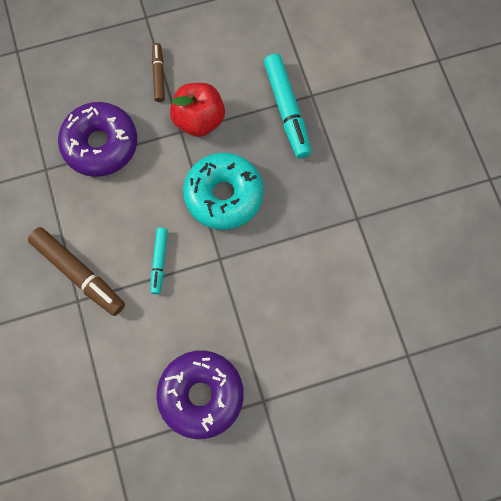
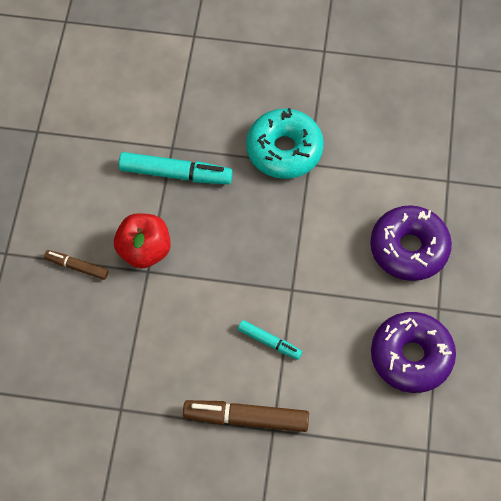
camera: 65 degrees left, 10 degrees down
(78, 274) = (246, 418): brown marker -> brown marker turned 150 degrees counterclockwise
(100, 144) = (121, 348): purple donut -> purple donut (409, 248)
(223, 195) = (232, 261): turquoise donut -> turquoise donut (284, 150)

